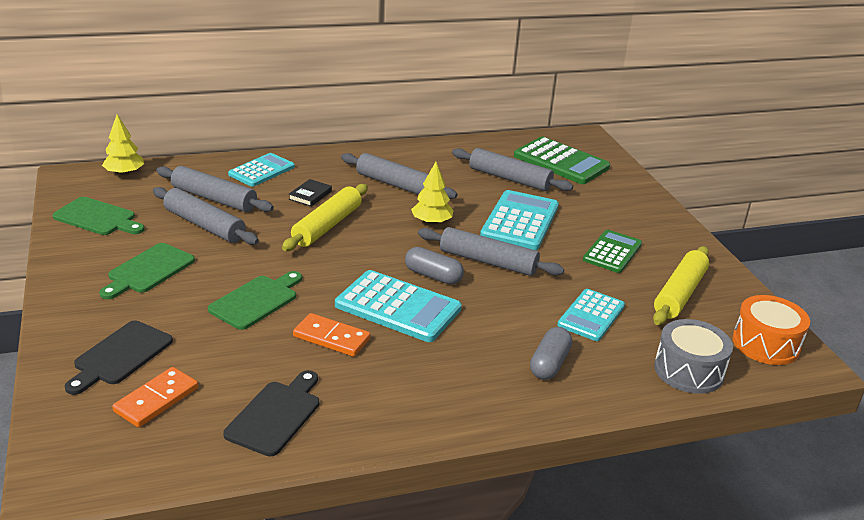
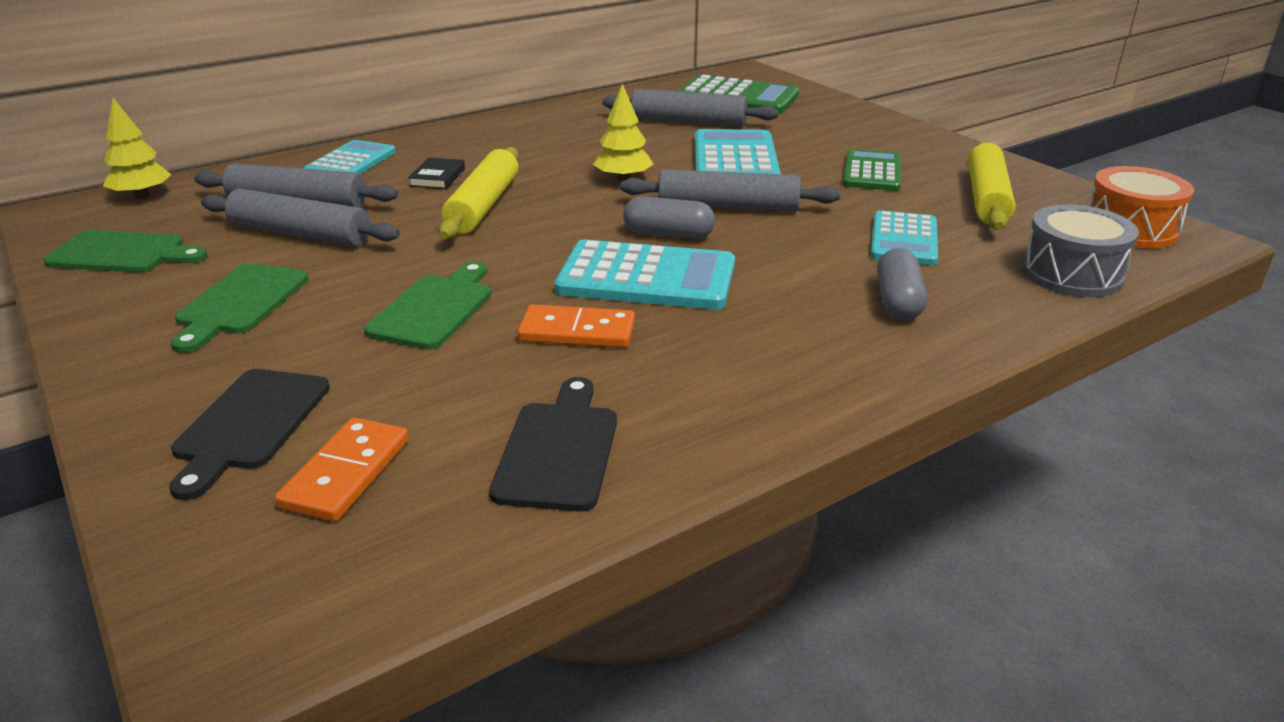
camera: 15 degrees left, 0 degrees up
(397, 185) = (549, 149): grey rolling pin -> none

